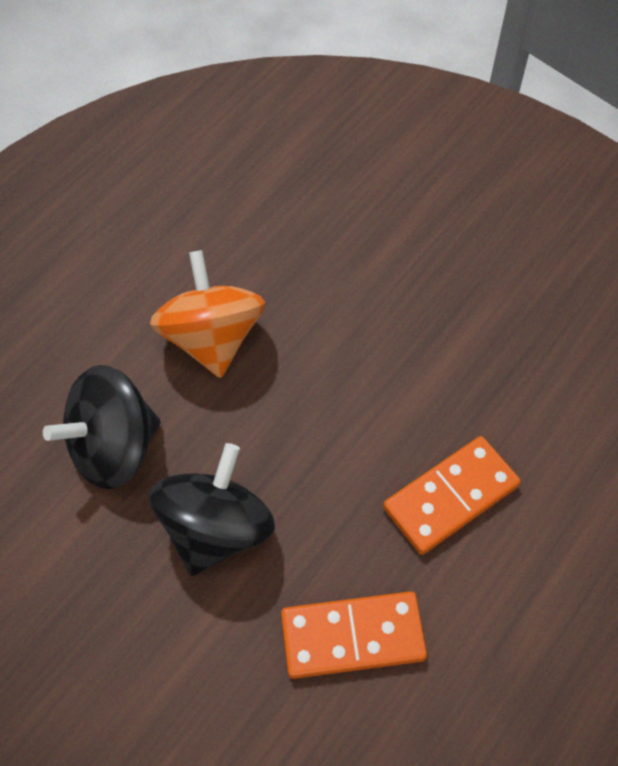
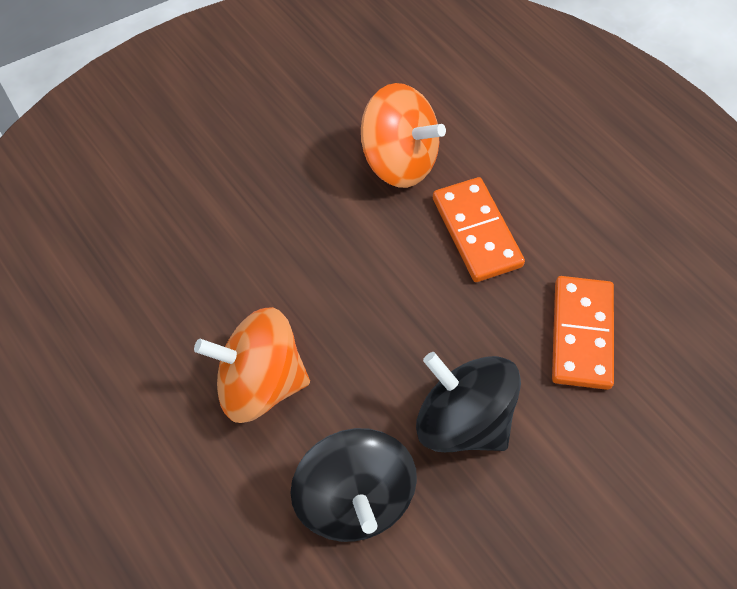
camera: 75 degrees left, 0 degrees up
(516, 397) = (399, 161): none -> orange spinning top

